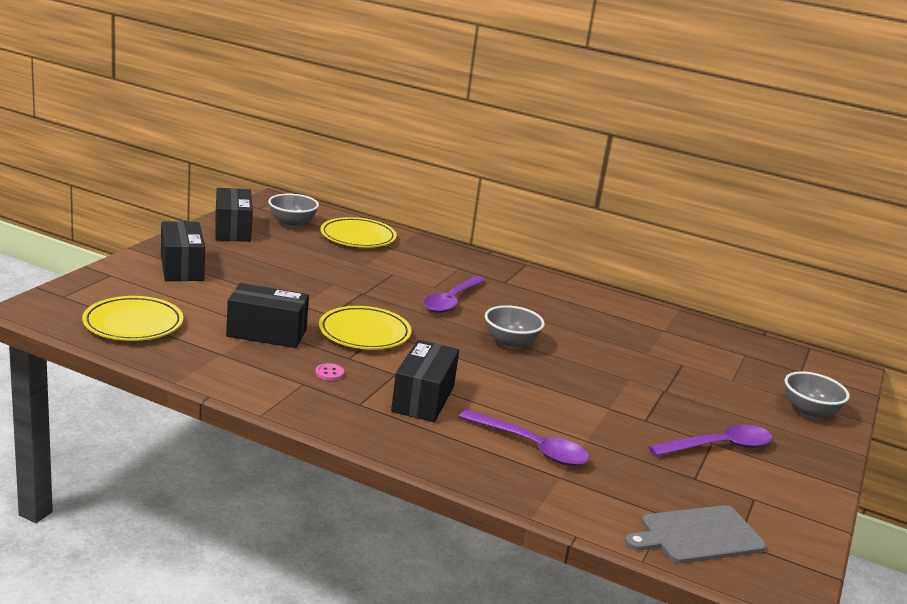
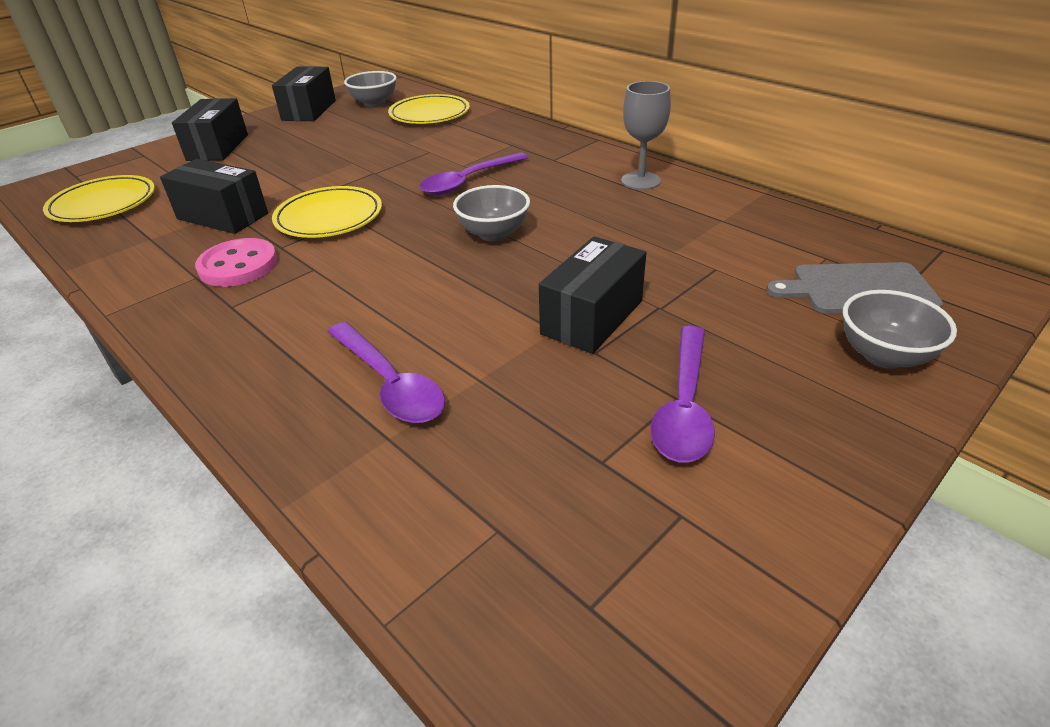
camera: 25 degrees right, 15 degrees up
(329, 373) = (238, 265): pink button -> pink button, size x2.24
(423, 399) = (314, 303): black box -> black box (592, 317)
(586, 300) = (640, 181): none -> grey goblet
(698, 535) = (524, 582): grey cutting board -> grey cutting board (858, 289)
(719, 446) = (684, 406): purple spoon -> purple spoon turned 105 degrees clockwise

